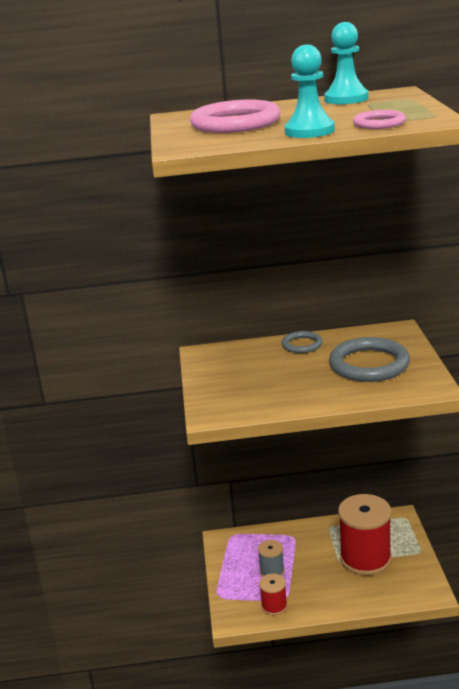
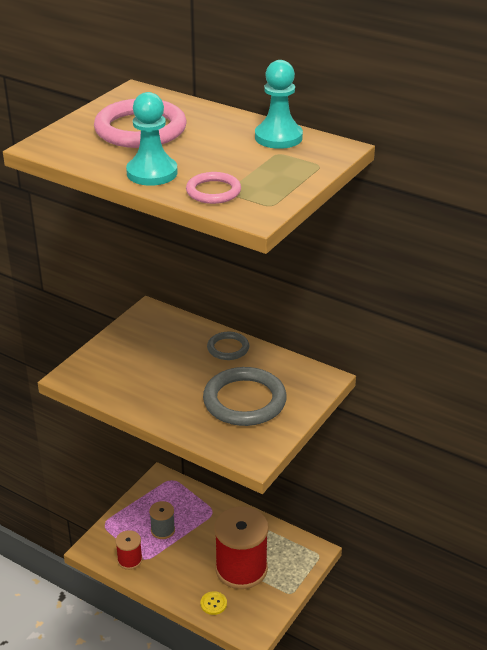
camera: 35 degrees right, 10 degrees up
(378, 593) = (213, 604): none -> yellow button

